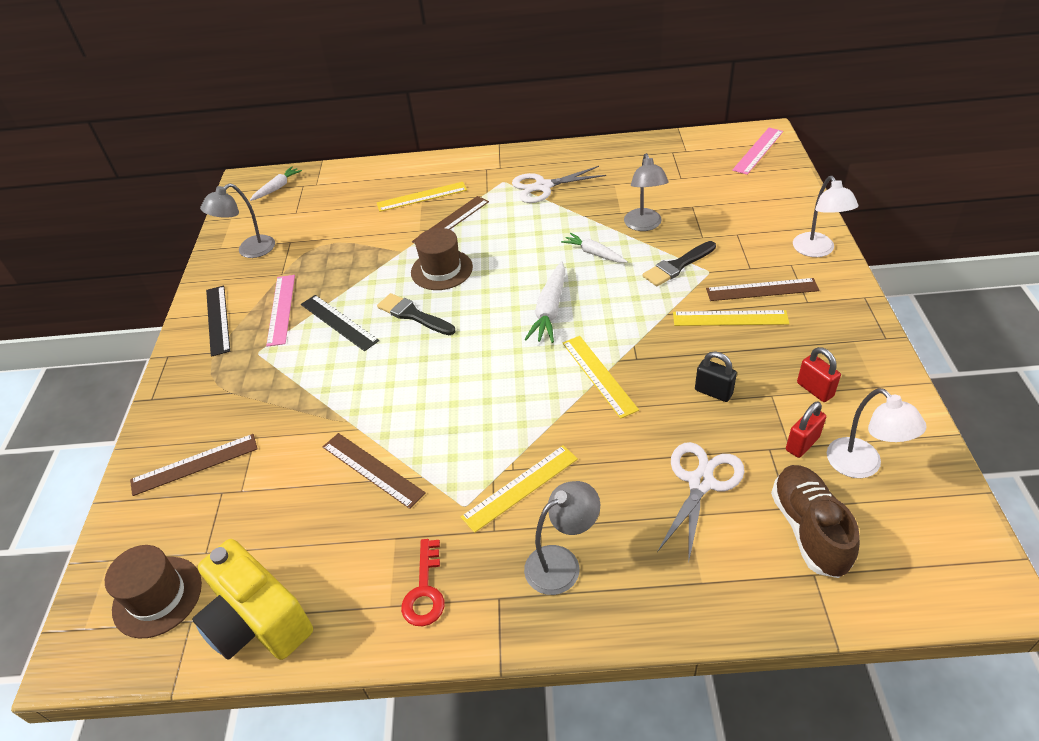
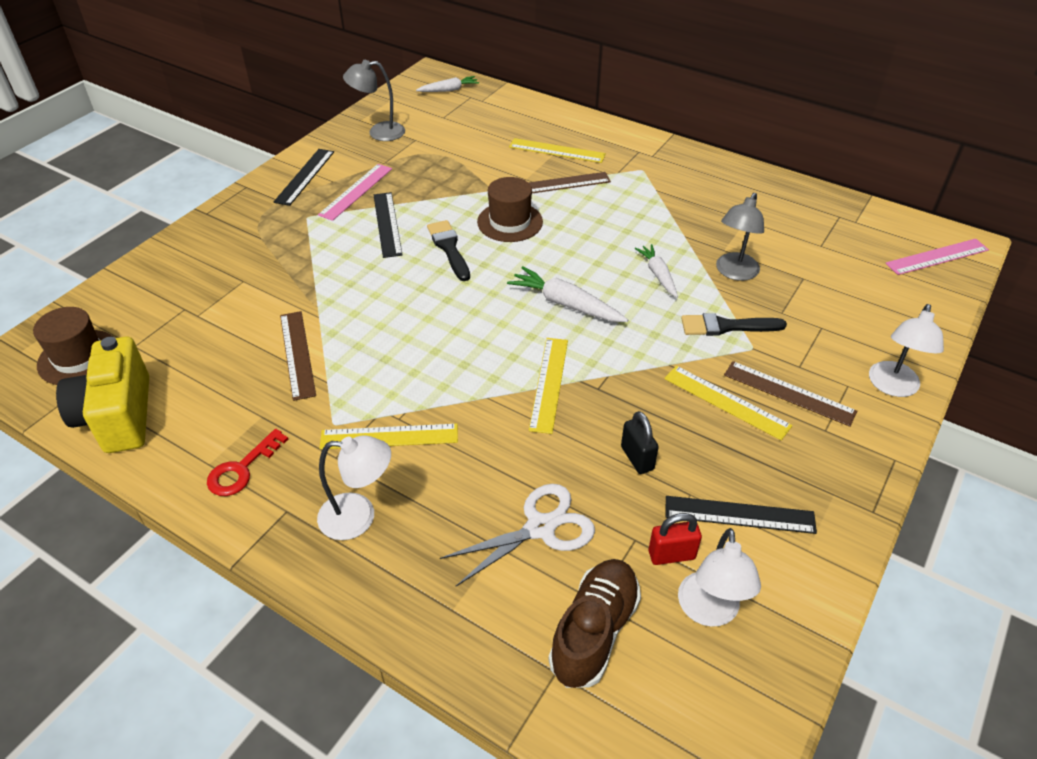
camera: 30 degrees right, 0 degrees up
(194, 464) = (187, 278): brown ruler -> none
(543, 187) = (674, 191): white scissors -> none
(550, 310) = (565, 304): white carrot -> white carrot turned 75 degrees clockwise
(562, 563) = (359, 517): grey lamp -> white lamp
(814, 390) = (739, 515): red padlock -> black ruler

